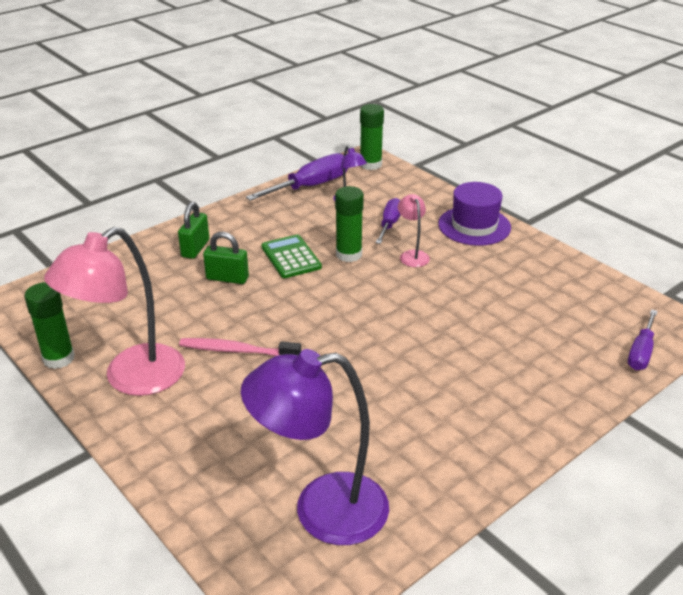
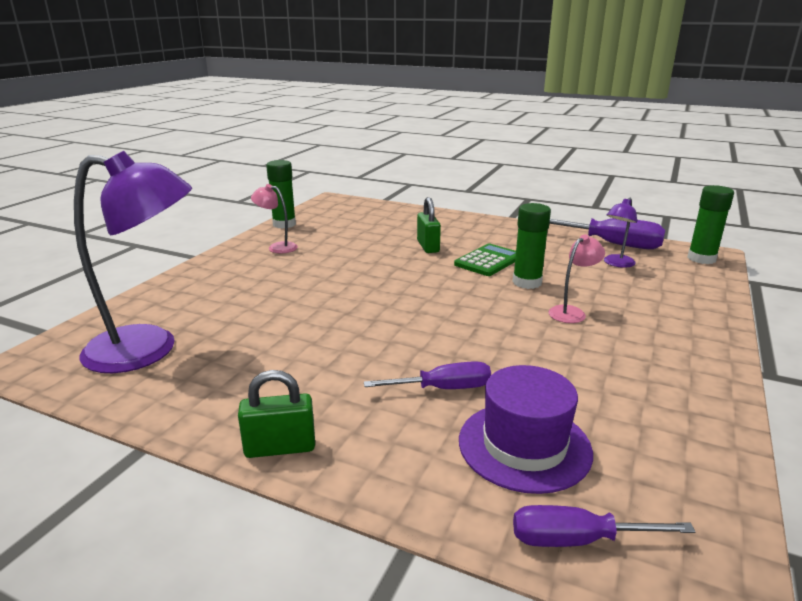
camera: 65 degrees right, 10 degrees down
(131, 378) = (277, 247): pink lamp -> pink lamp, size x0.46
(195, 248) = (453, 228): green padlock -> green padlock (280, 447)
(237, 350) = (337, 271): pink toothbrush -> none
(321, 510) = (149, 349): purple lamp -> purple lamp turned 120 degrees clockwise
(389, 224) = (609, 289): purple screwdriver -> purple screwdriver (443, 389)
(474, 226) = (688, 336): purple hat -> purple hat (524, 446)

